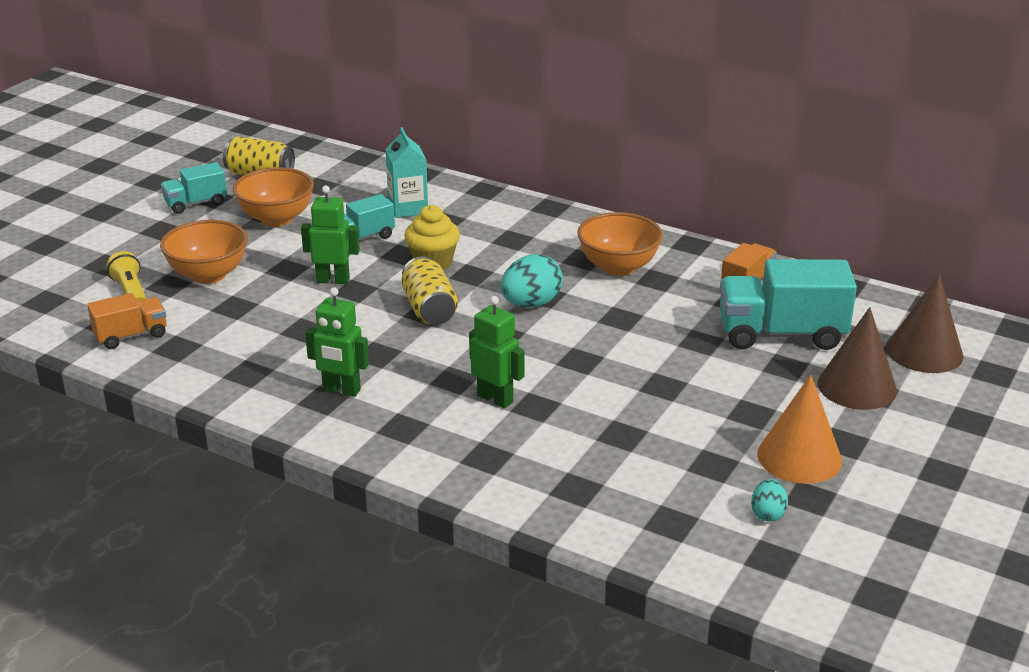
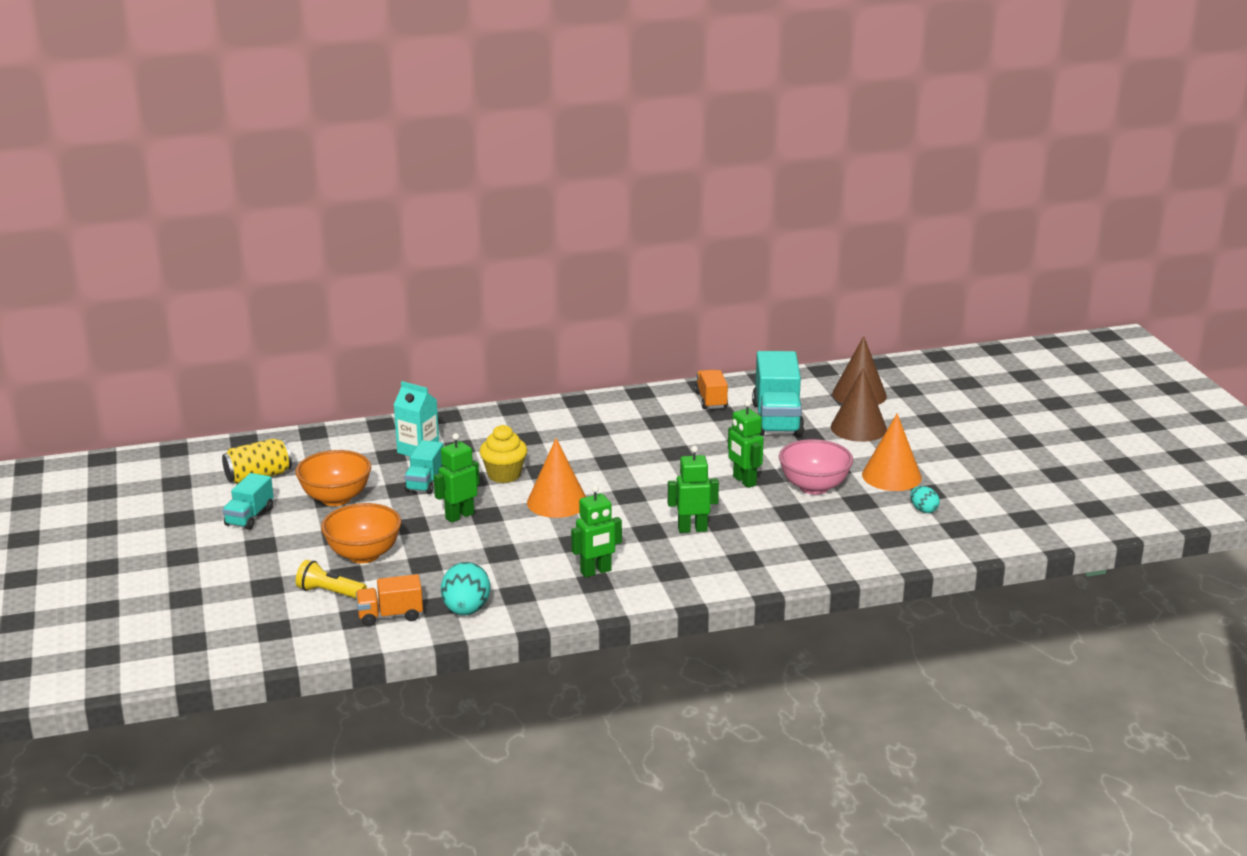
camera: 45 degrees left, 5 degrees down
(131, 336) = (390, 615): orange truck -> orange truck turned 120 degrees counterclockwise
(429, 309) = (557, 502): yellow can -> orange cone
(531, 304) = (612, 469): turquoise egg -> turquoise egg (466, 610)
(618, 267) = (623, 424): orange bowl -> none
(631, 379) = (744, 481): none -> green robot
(691, 423) = (814, 487): none -> pink bowl
(781, 334) = (777, 419): turquoise truck -> turquoise truck turned 45 degrees counterclockwise

